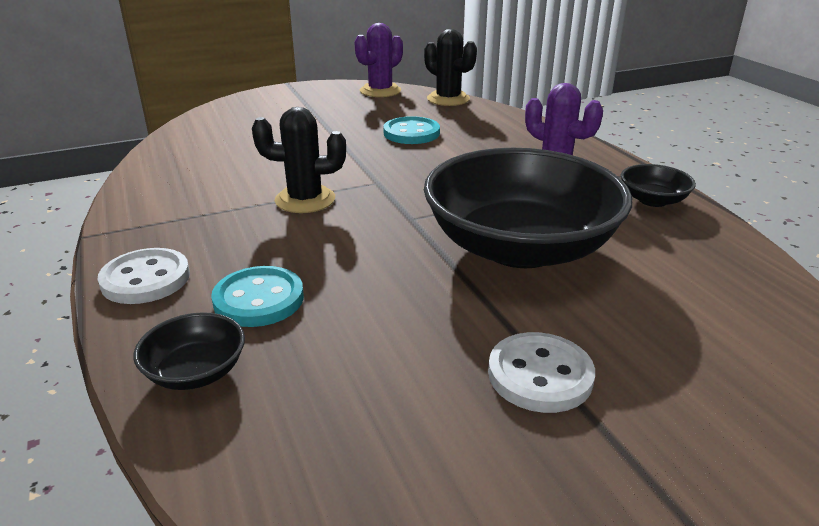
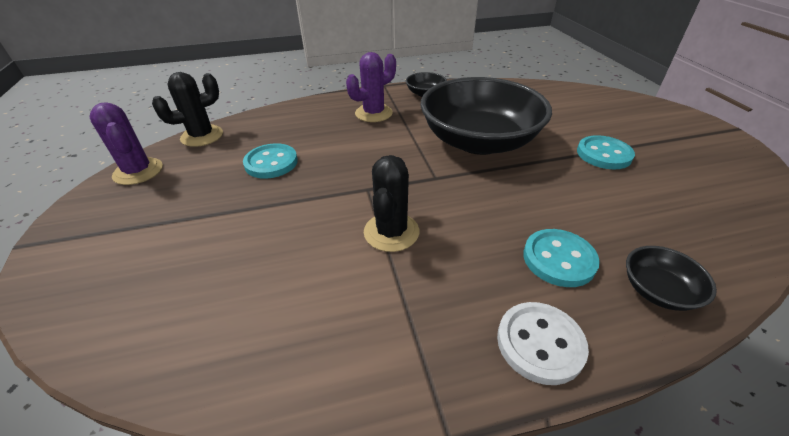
camera: 80 degrees left, 10 degrees up
(540, 375) = (603, 154): white button -> turquoise button

